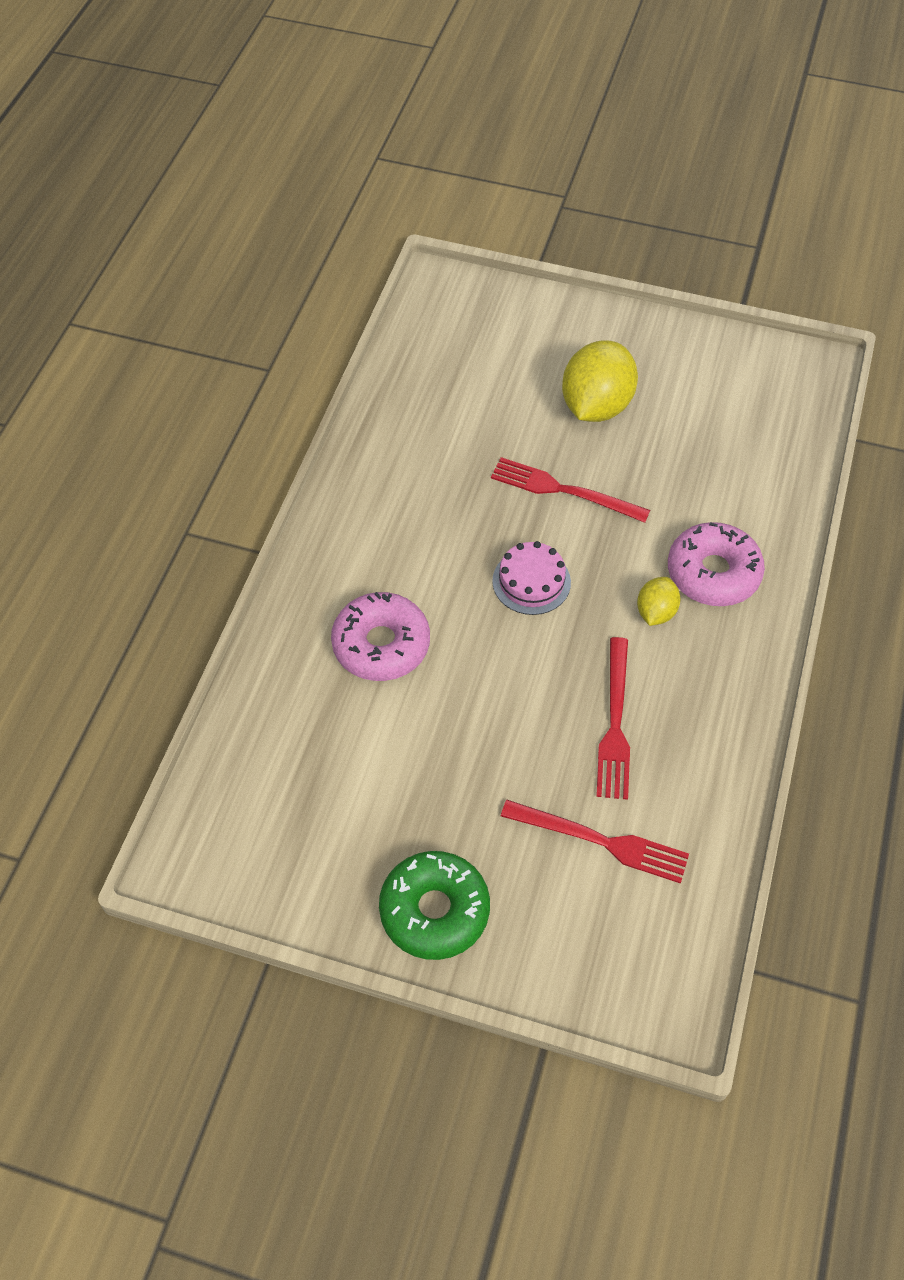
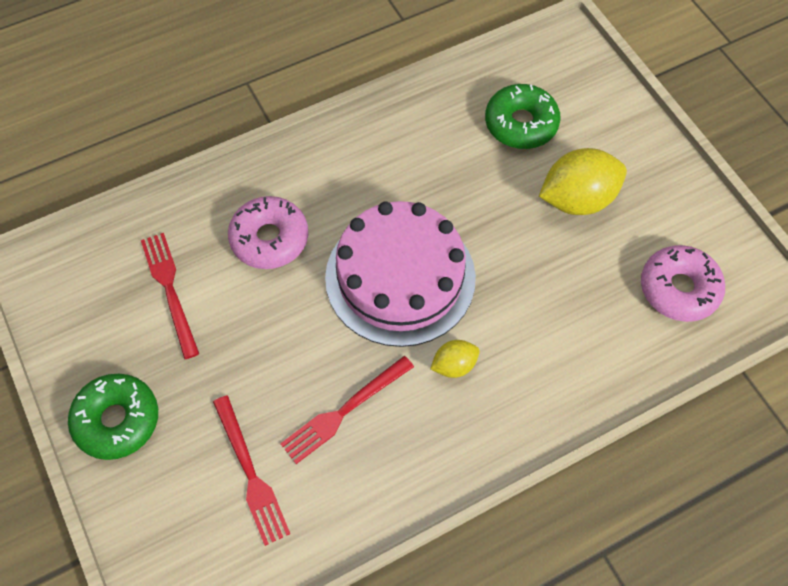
camera: 45 degrees right, 5 degrees up
(481, 381) = (521, 124): none -> green donut
(531, 581) = (400, 277): pink cake -> pink cake, size x2.25
(564, 490) = (489, 237): red fork -> red fork (170, 290)
(713, 573) = (522, 374): pink donut -> pink donut (679, 289)

